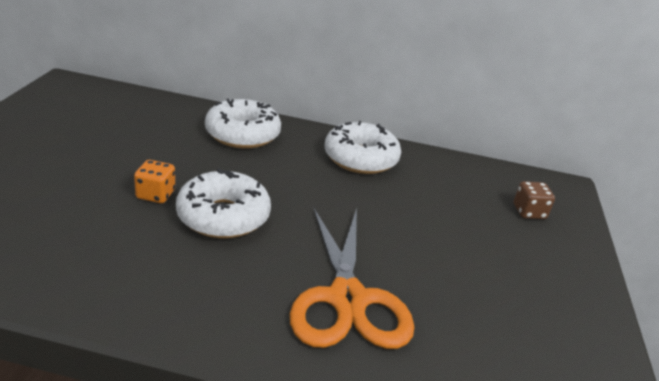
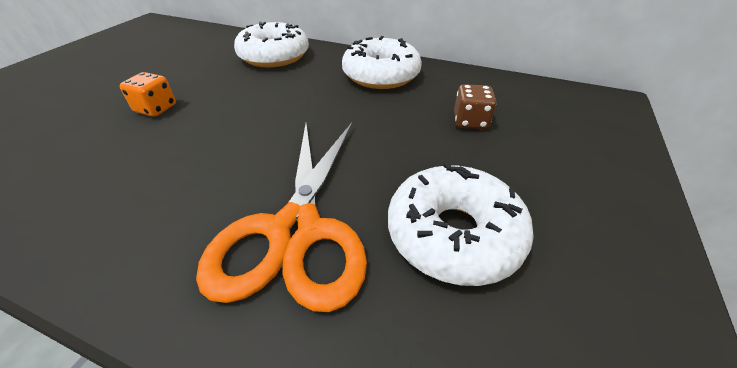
camera: 15 degrees right, 10 degrees up
(223, 216) = (208, 130): white donut -> white donut (453, 234)
(529, 212) = (562, 128): brown dice -> brown dice (470, 121)

